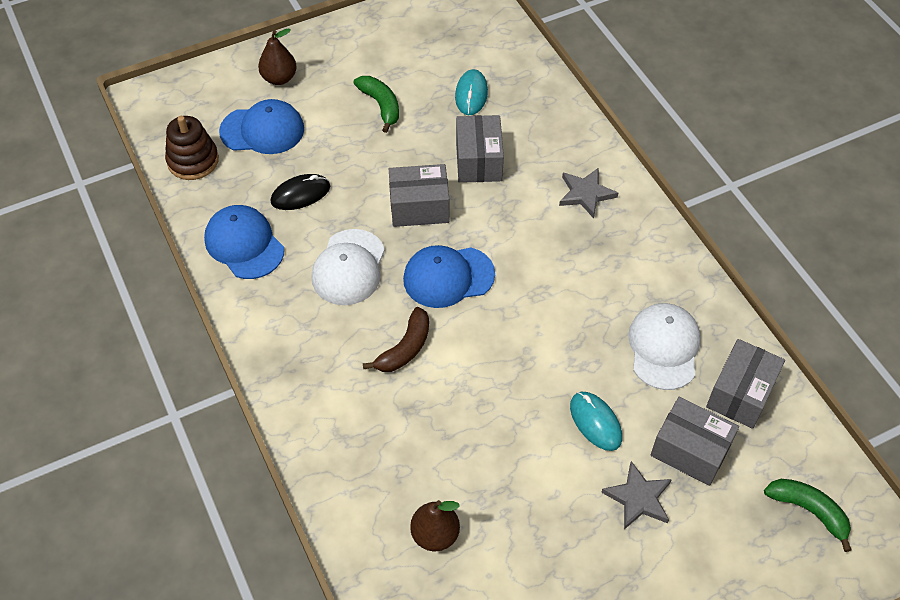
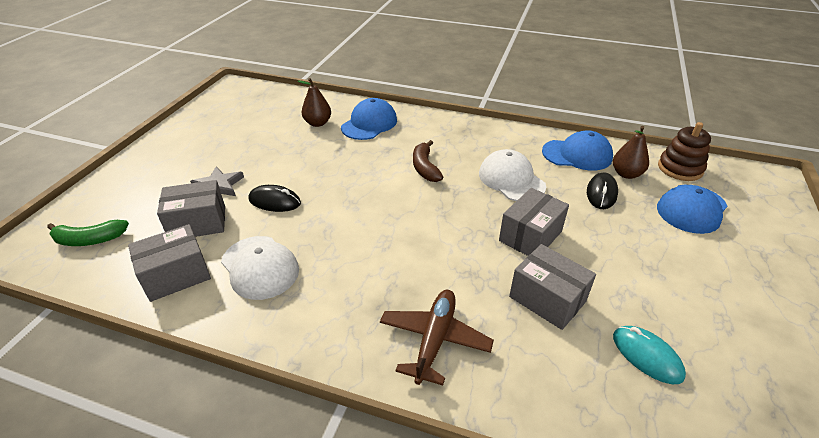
camera: 135 degrees right, 15 degrees down
(279, 78) = (760, 247): brown pear -> brown pear (626, 174)
(381, 105) = (676, 284): green banana -> none
(448, 277) = (452, 212): blue cap -> blue cap (369, 124)
(586, 194) = (434, 340): grey star -> brown plane
(595, 422) = (275, 201): turquoise mouse -> black mouse
(740, 394) = (176, 275): grey box -> grey box turned 75 degrees clockwise

